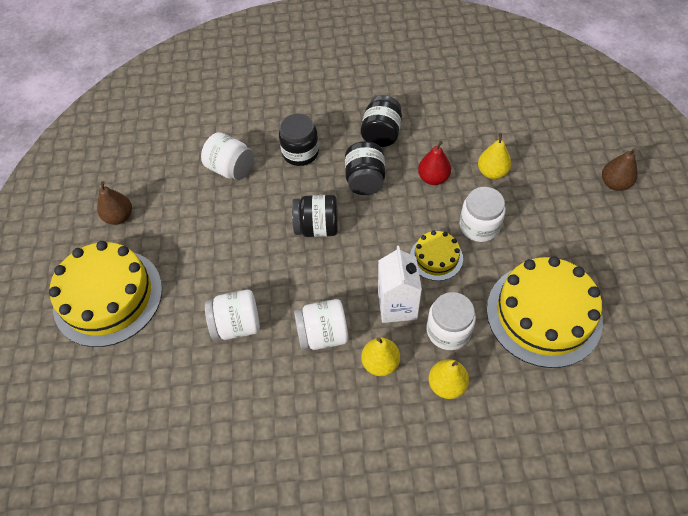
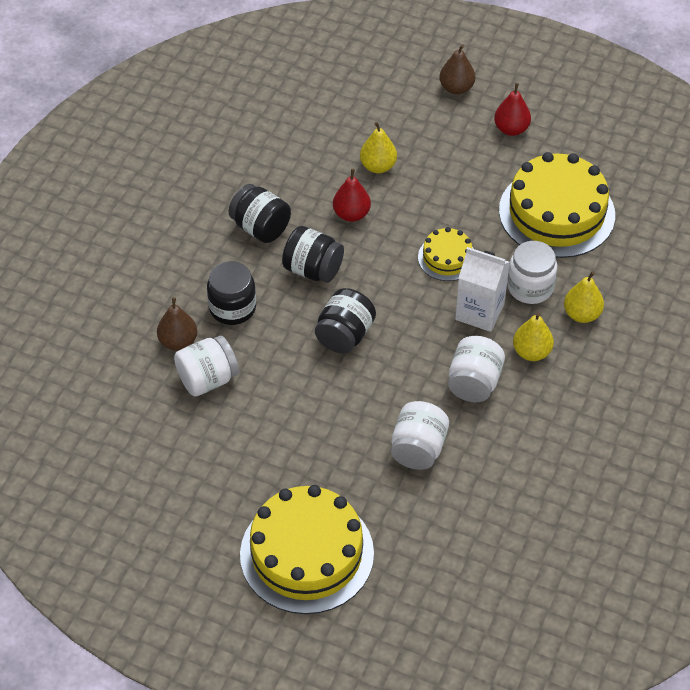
camera: 65 degrees left, 5 degrees down
(119, 217) = (199, 510): brown pear -> brown pear (178, 342)
(479, 226) = (434, 208): white jar -> none
(606, 240) = (511, 129): none -> red pear

